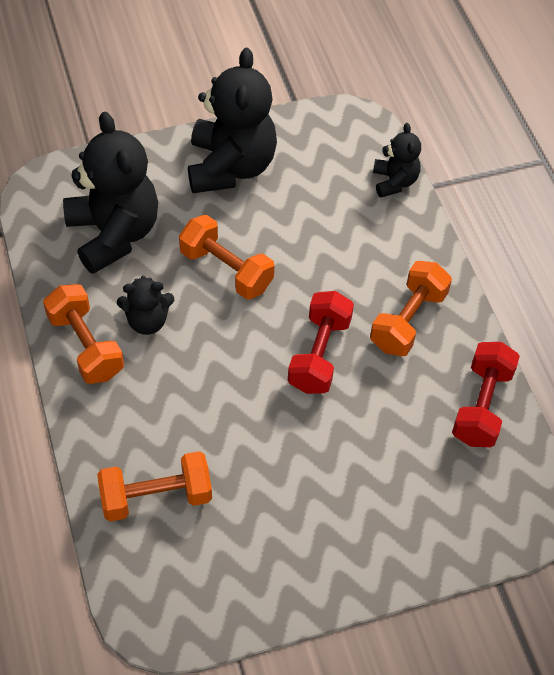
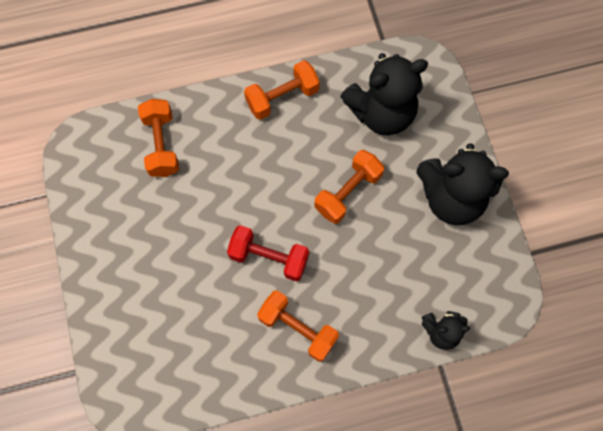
camera: 95 degrees right, 15 degrees up
(147, 321) = (302, 137): black teddy bear -> none
(481, 405) = (217, 378): red dumbbell -> none

